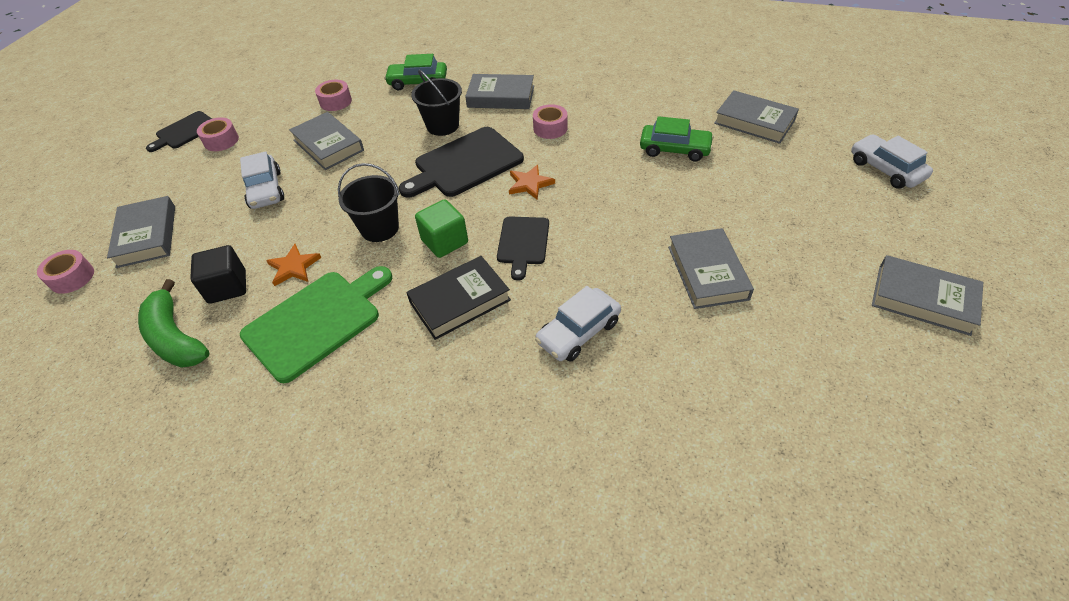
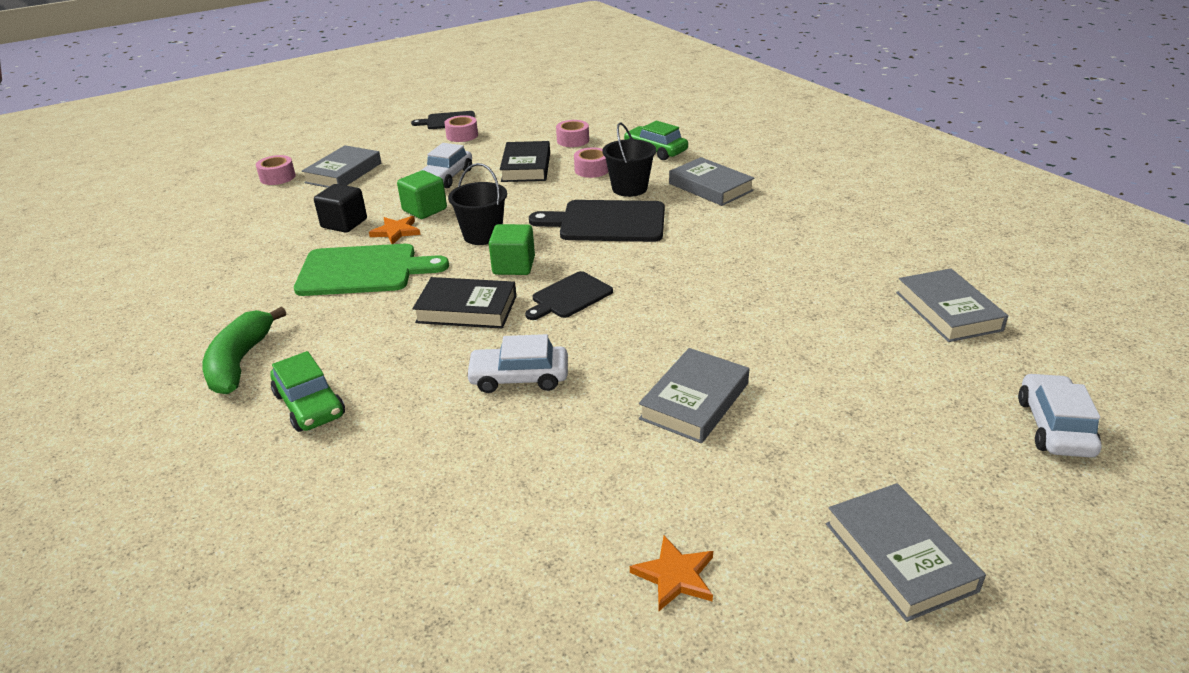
camera: 40 degrees right, 15 degrees down
(175, 338) = (280, 237): green banana -> green banana (240, 362)
(291, 232) = (424, 210): none -> green cube
(328, 145) = (526, 167): grey book -> black book
(529, 184) = (638, 259): orange star -> orange star (675, 576)
(550, 128) = (719, 227): pink tape -> pink tape (592, 170)
(674, 149) = (817, 295): green car -> green car (310, 405)

